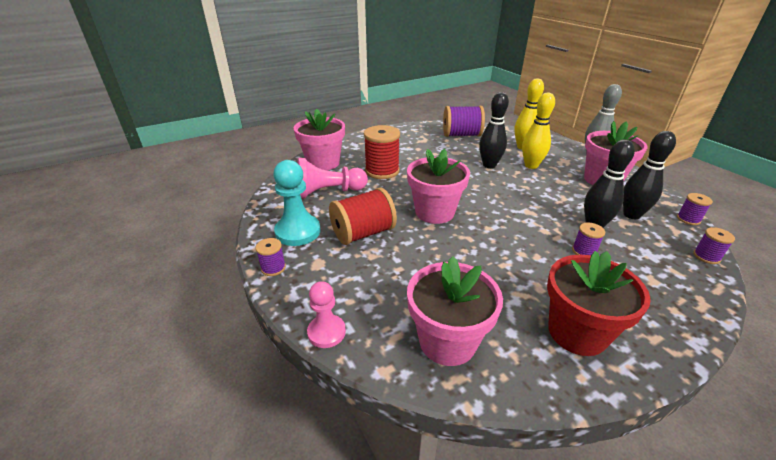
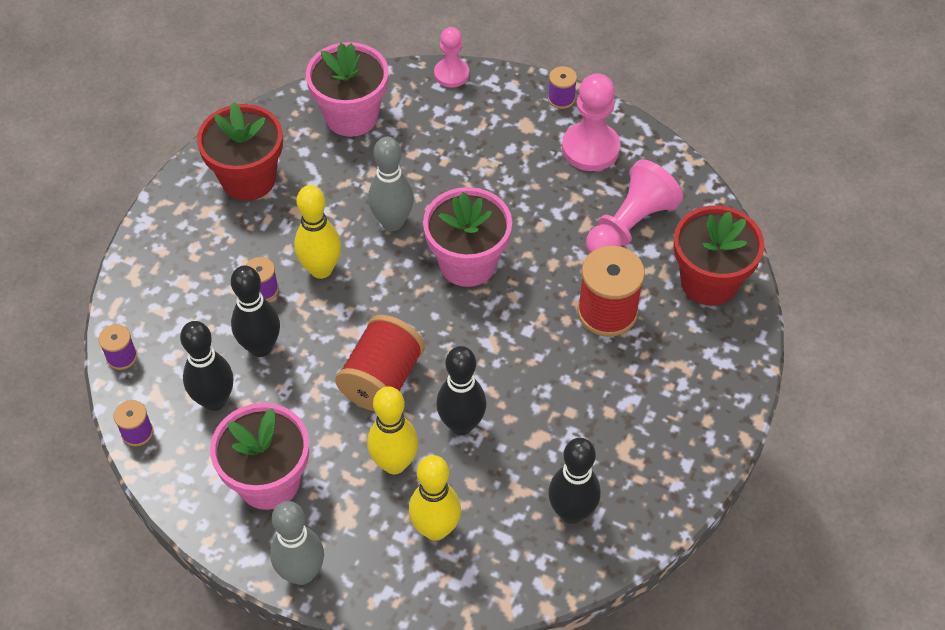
camera: 145 degrees right, 20 degrees up
(298, 232) = (590, 148): turquoise pawn -> pink pawn
(323, 163) = (709, 281): pink flower pot -> red flower pot
(363, 233) = (520, 184): red spool -> red spool (382, 379)
(461, 135) = (571, 512): purple spool -> black bowling pin
(466, 249) = (392, 222): none -> grey bowling pin
(535, 245) = (321, 269): none -> yellow bowling pin

